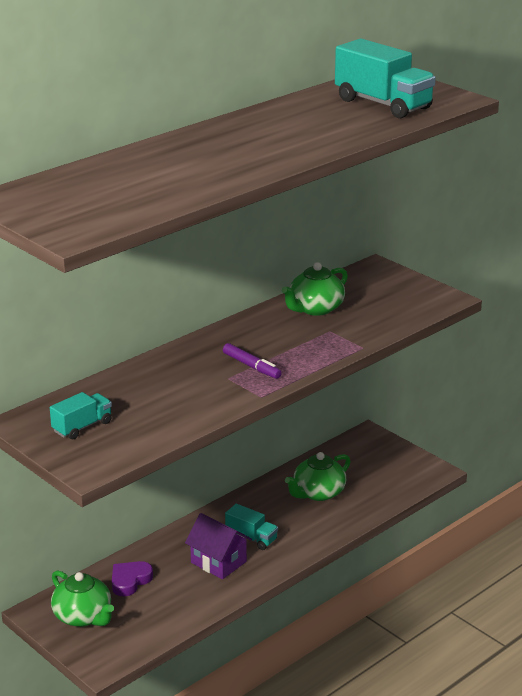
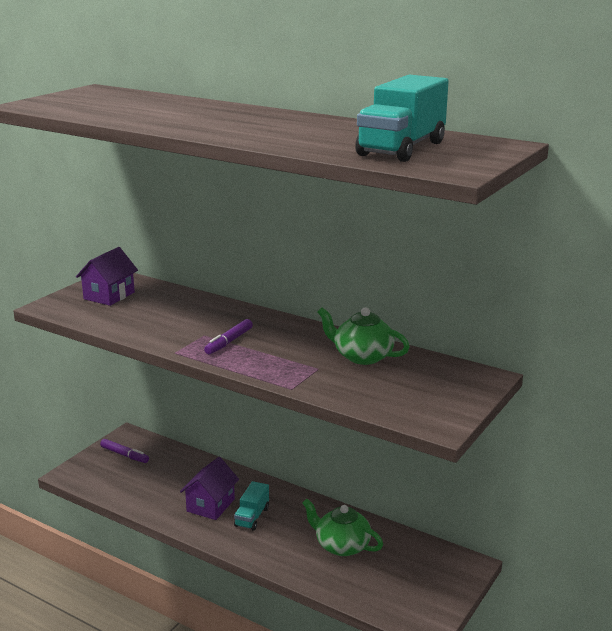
camera: 75 degrees right, 5 degrees down
(82, 427) = (109, 295): turquoise truck -> purple house
(83, 616) = (124, 455): green teapot -> purple marker
(130, 581) = (173, 466): purple heart -> none

